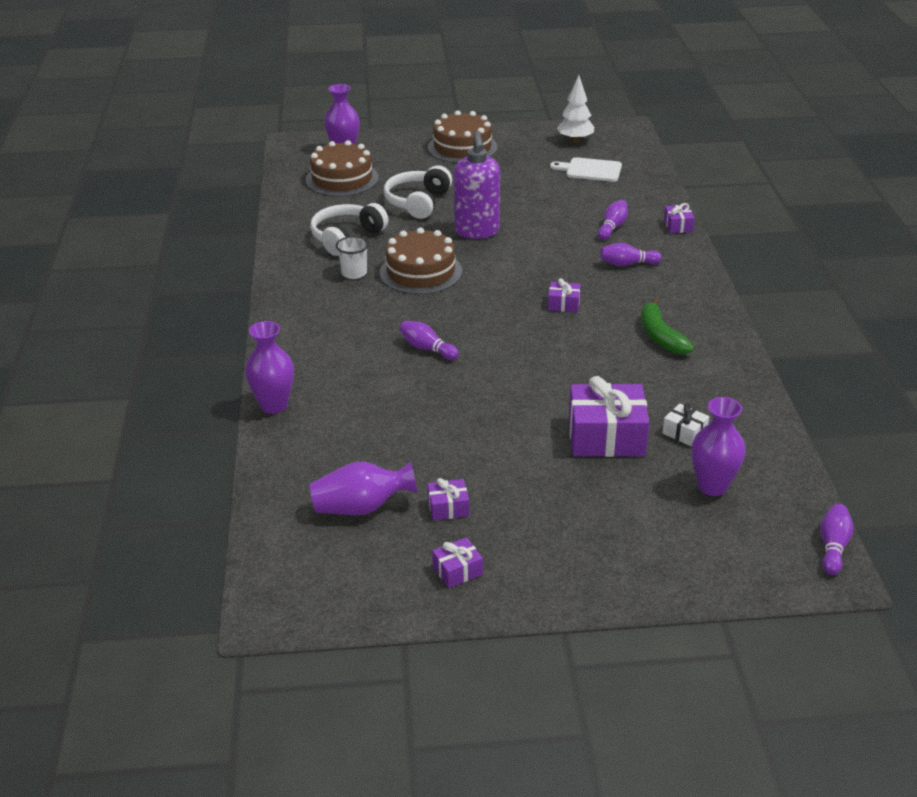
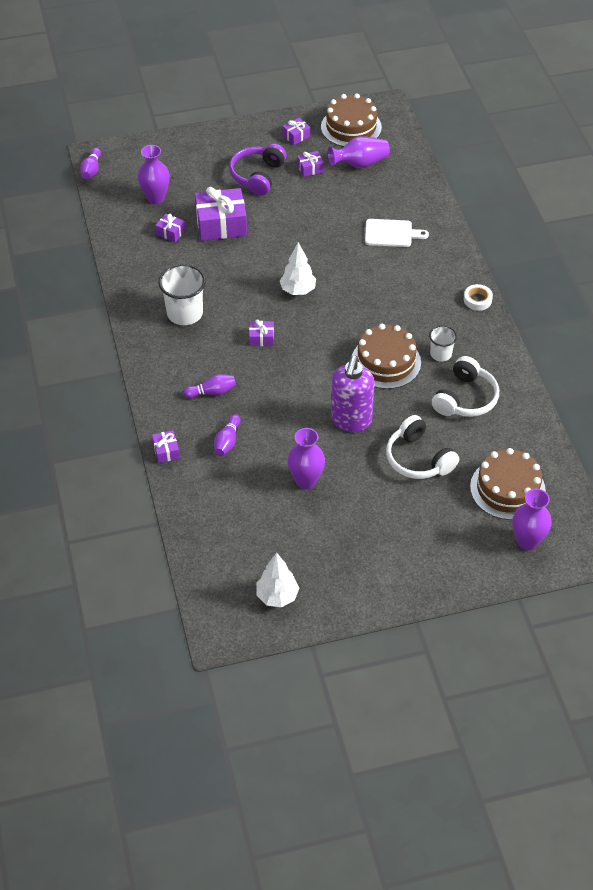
camera: 170 degrees right, 15 degrees up
(274, 405) = (443, 223): purple vase -> purple vase (306, 481)
(281, 317) = (477, 300): none -> white tape
(418, 202) = (418, 459): white headphones -> white headphones turned 135 degrees clockwise
(427, 349) = (356, 282): purple bowling pin -> none
(462, 147) = (401, 566): brown cake -> brown cake (351, 127)
(477, 231) = (351, 420): purple soap dispenser -> purple soap dispenser turned 150 degrees counterclockwise
(507, 346) = (298, 290): none -> white tree
(539, 505) = (257, 176): none -> purple headphones
(590, 170) = (255, 537): white cutting board -> white cutting board (391, 233)
(660, 336) = (185, 313): green banana -> white cup
(684, 433) = (170, 232): white gift -> purple gift

